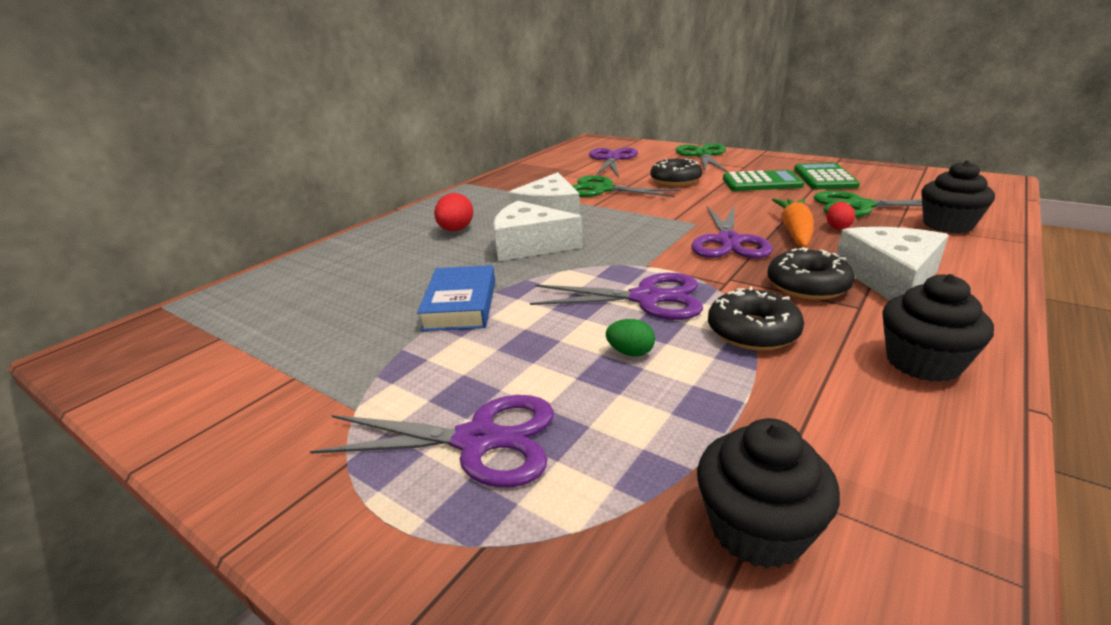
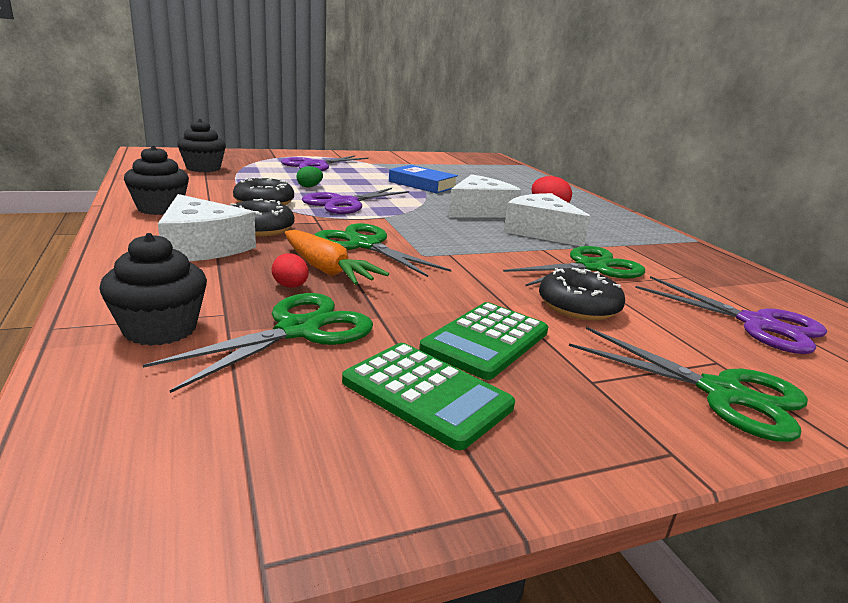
camera: 120 degrees right, 5 degrees down
(728, 241) = (364, 245): purple scissors -> green scissors

